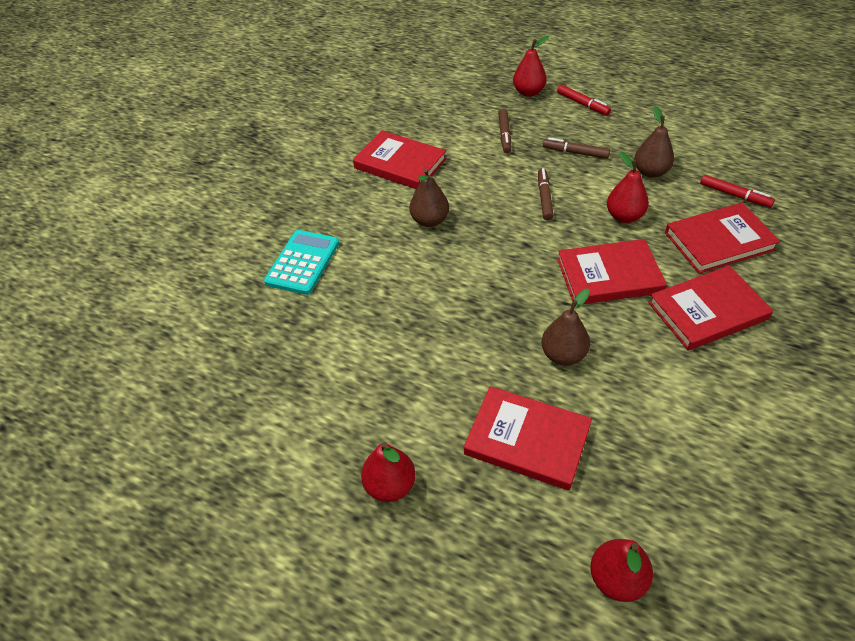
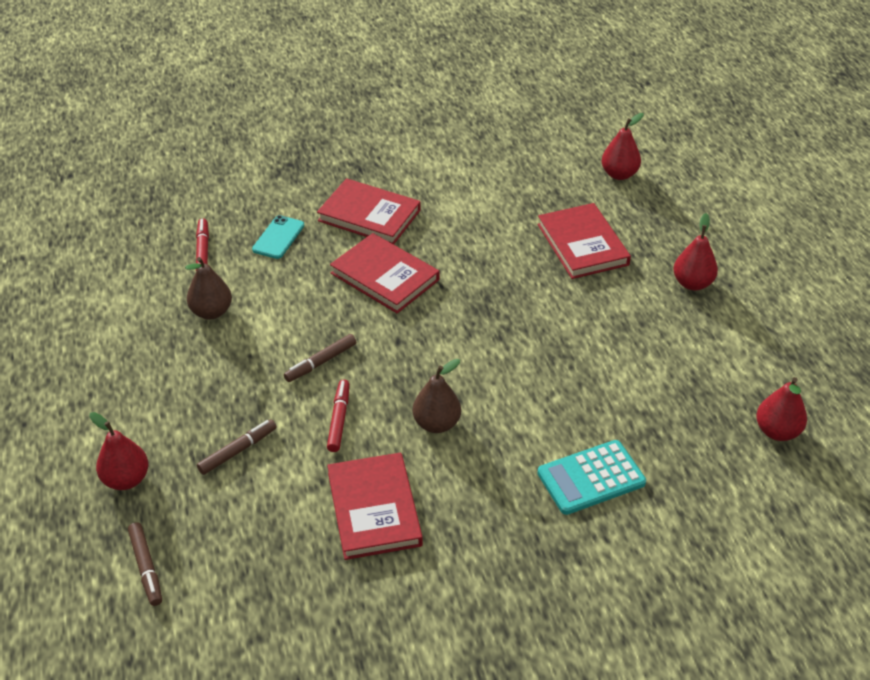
camera: 135 degrees left, 5 degrees down
(563, 355) = (494, 262): brown pear -> none
(575, 152) = (223, 377): brown marker -> brown marker (146, 567)
(582, 104) = (118, 417): red marker -> red marker (339, 419)
(624, 216) = (297, 300): red pear -> red pear (777, 431)
(719, 241) = (278, 237): red book -> turquoise phone

